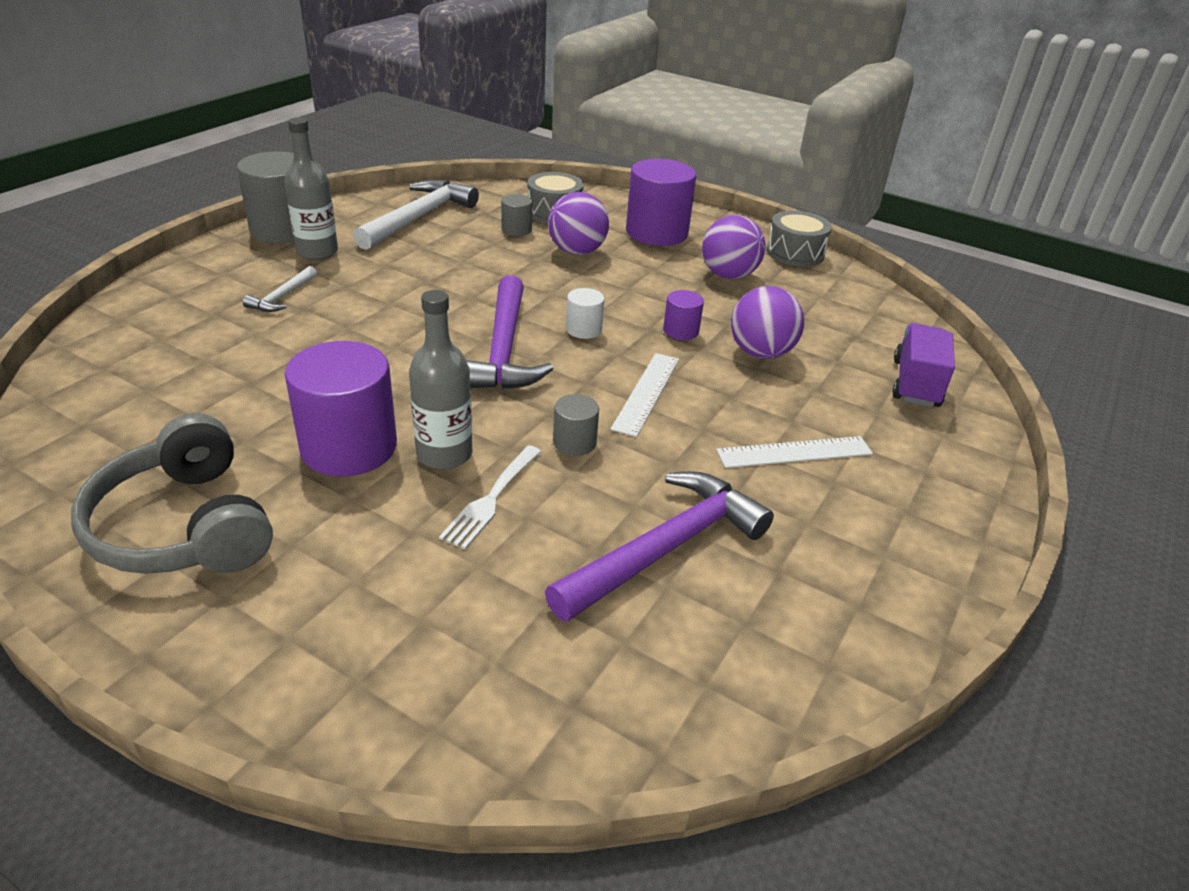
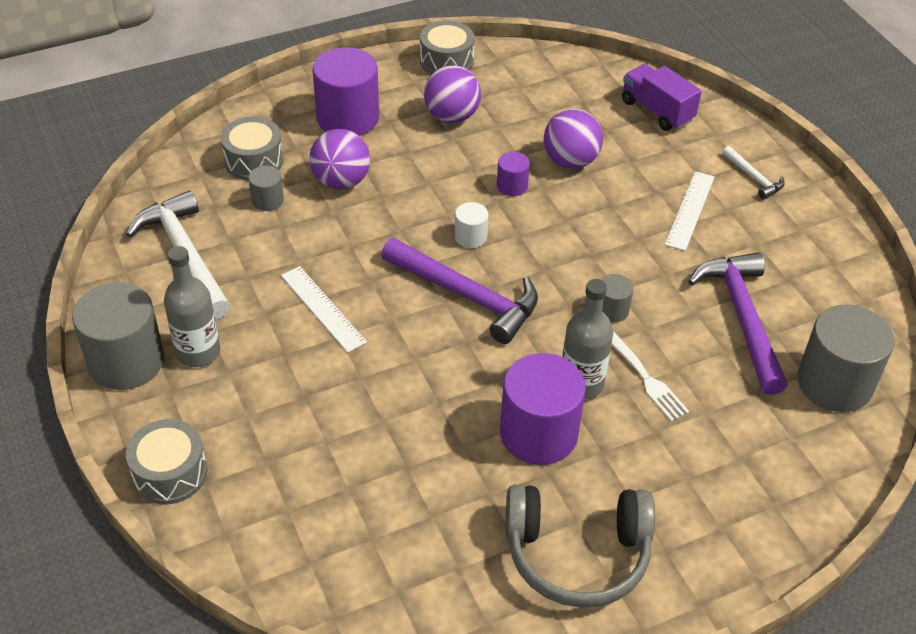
camera: 55 degrees left, 10 degrees up
(175, 278) = (170, 473): none -> grey drum
(282, 297) = (271, 404): white hammer -> white hammer (753, 178)
(634, 678) = (834, 383): none -> grey cylinder
(646, 393) = (578, 245): white ruler -> white ruler (322, 308)

